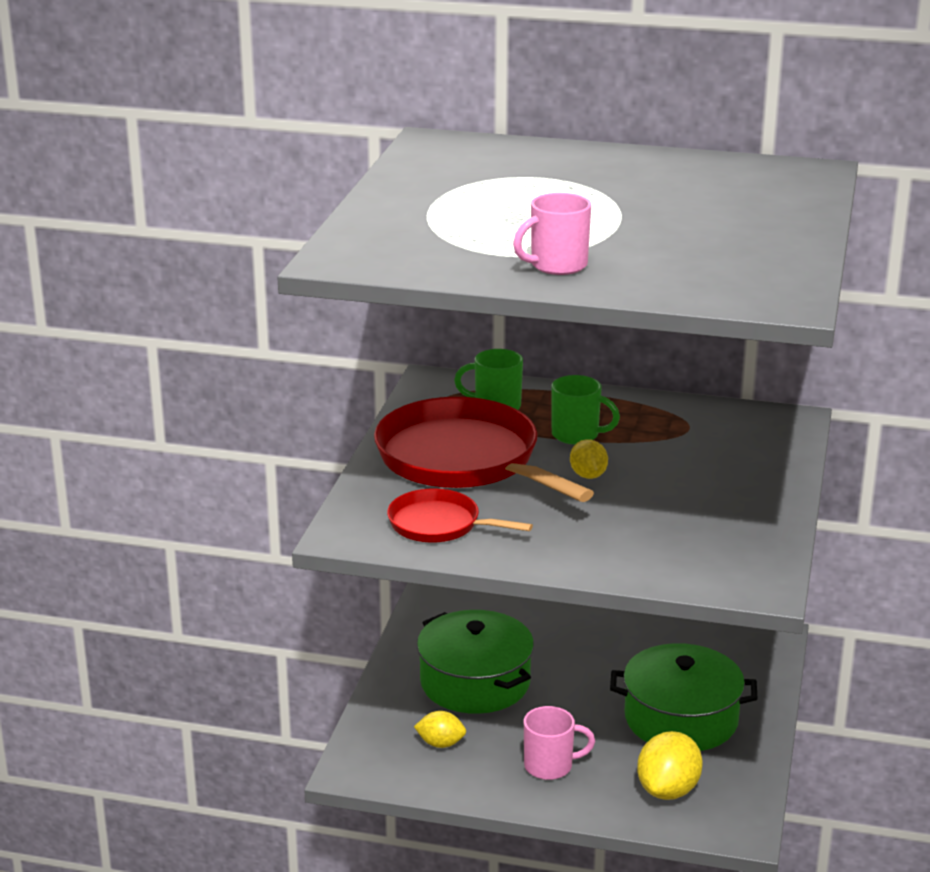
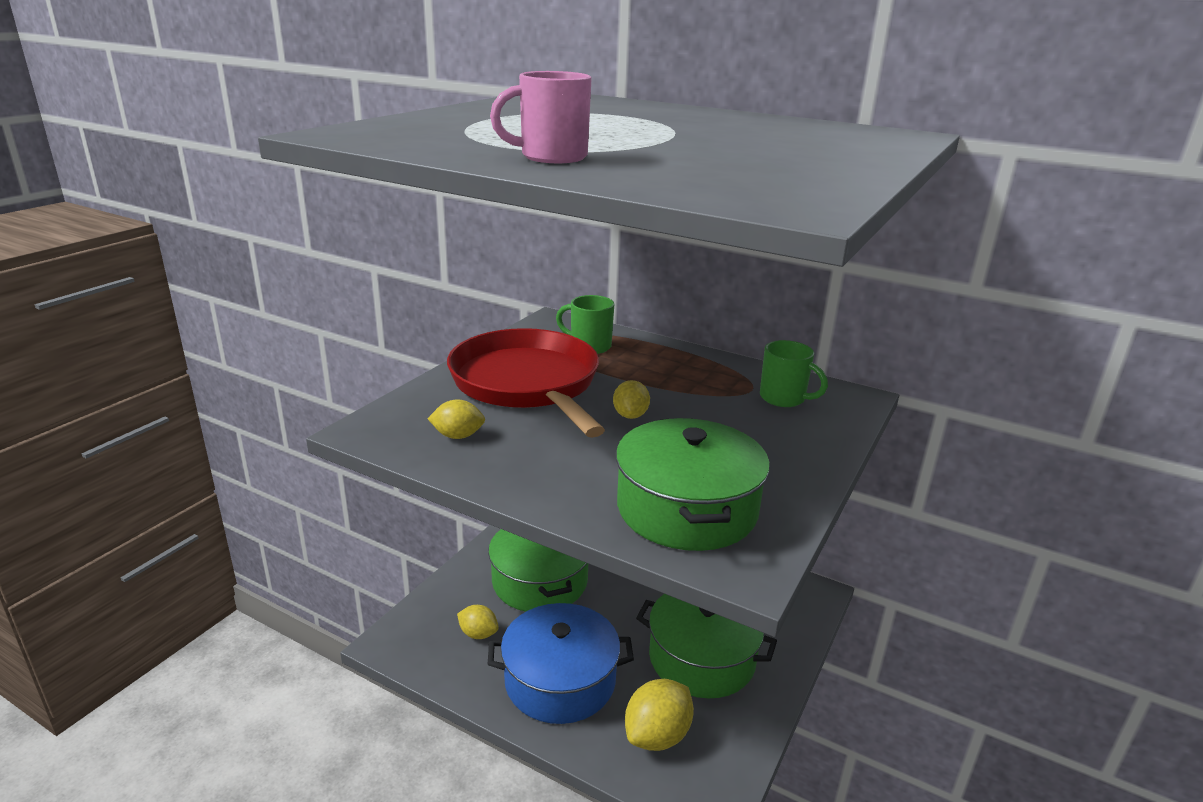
camera: 15 degrees right, 0 degrees up
(438, 524) = (458, 436): red pan -> yellow lemon
(550, 766) = (560, 680): pink mug -> blue pot
(577, 435) = (643, 379): green mug -> green mug (784, 398)
(690, 551) = (686, 509): none -> green pot

